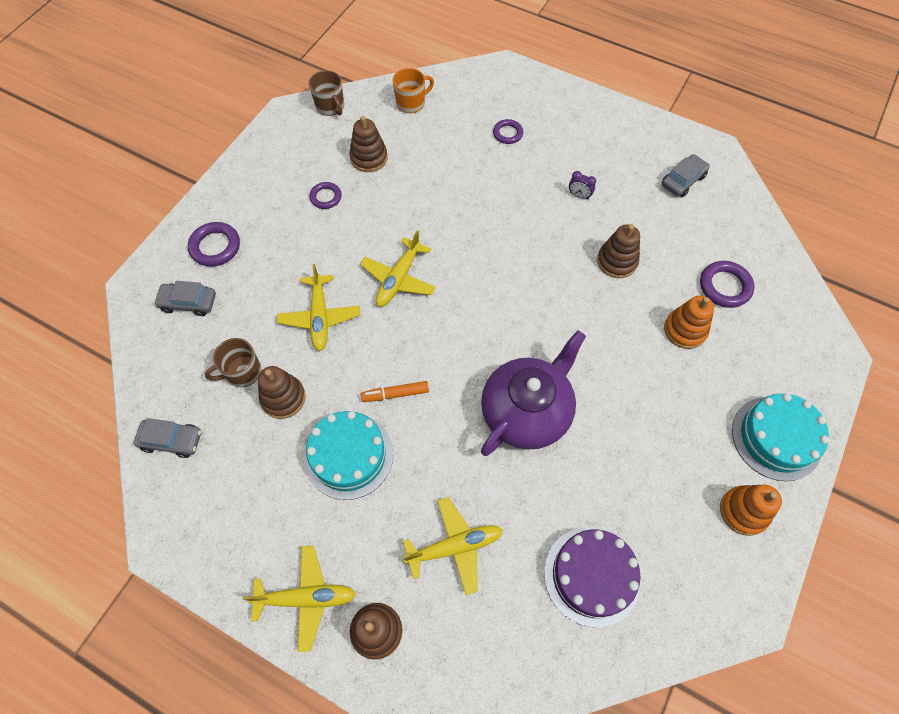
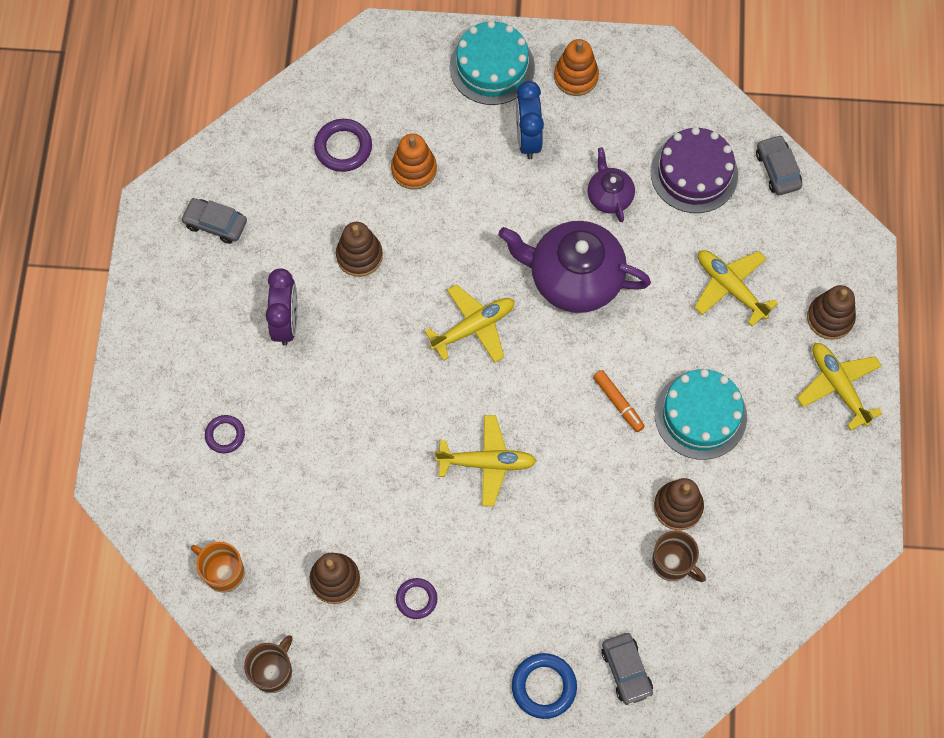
camera: 115 degrees left, 5 degrees up
(172, 440) = (775, 588): grey car -> grey car (777, 170)
(215, 247) = (544, 687): purple ring -> blue ring
(320, 317) = (573, 520): yellow plane -> yellow plane (474, 327)
(579, 195) = (286, 322): purple clock -> purple clock, size x2.03
(597, 480) = (609, 196): none -> purple teapot
(685, 435) = (528, 138): none -> blue clock

